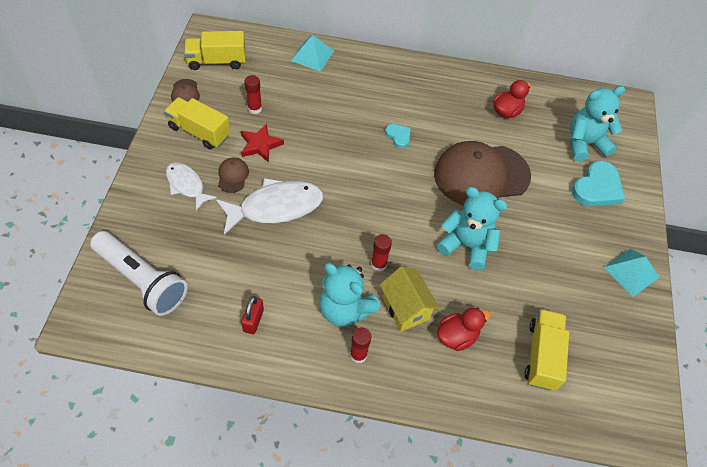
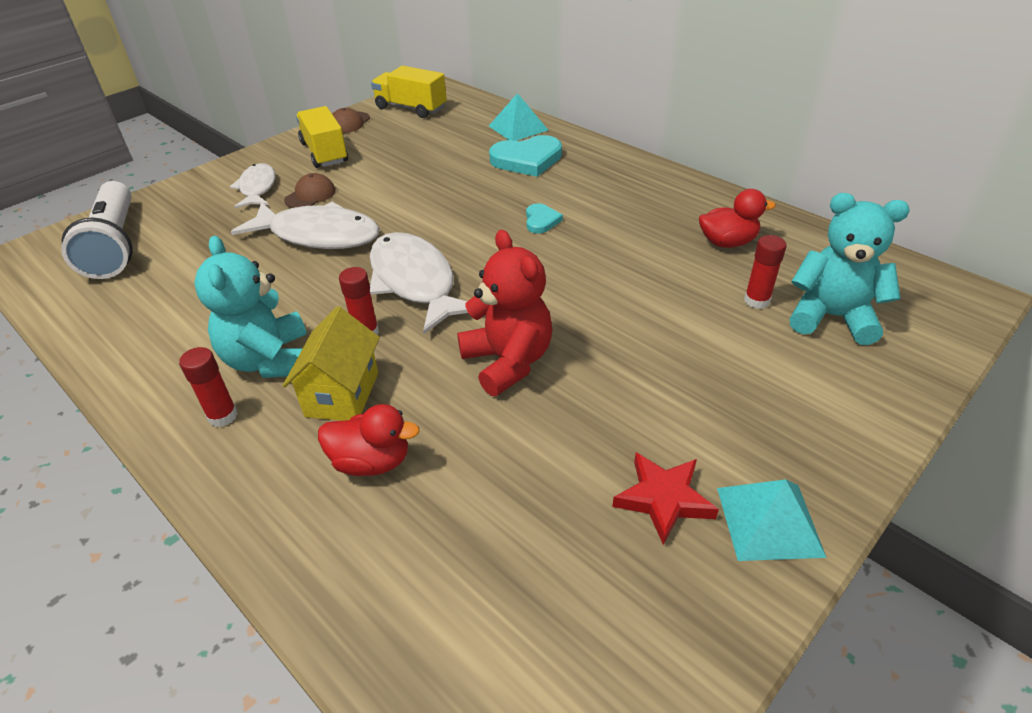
camera: 40 degrees right, 15 degrees down
(253, 320) = (162, 324): red padlock -> none
(255, 108) = (402, 151): red glue stick -> red glue stick (756, 301)
(260, 145) = (370, 180): red star -> red star (663, 499)
(371, 216) = (415, 282): none -> white fish
(466, 245) = (508, 362): turquoise teddy bear -> red teddy bear
(481, 175) = (616, 294): brown cap -> none
(542, 355) = (474, 559): yellow truck -> none
(597, 188) = (805, 378): turquoise heart -> turquoise heart (527, 160)

